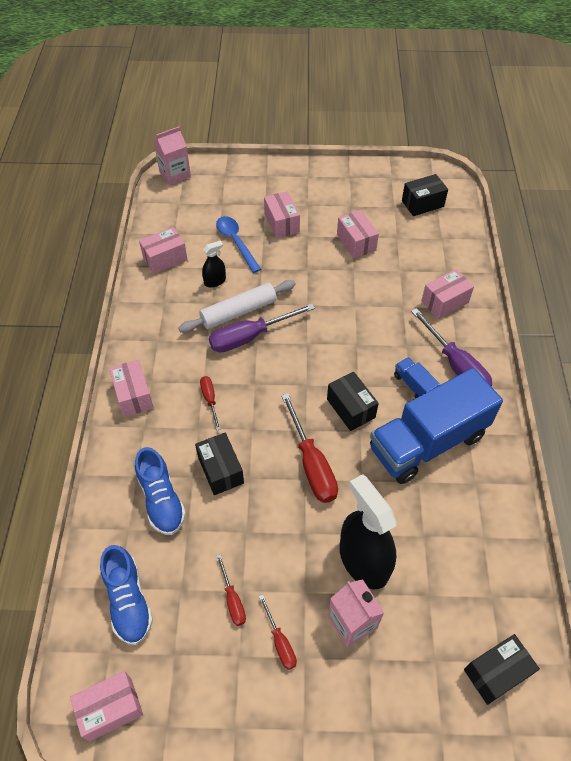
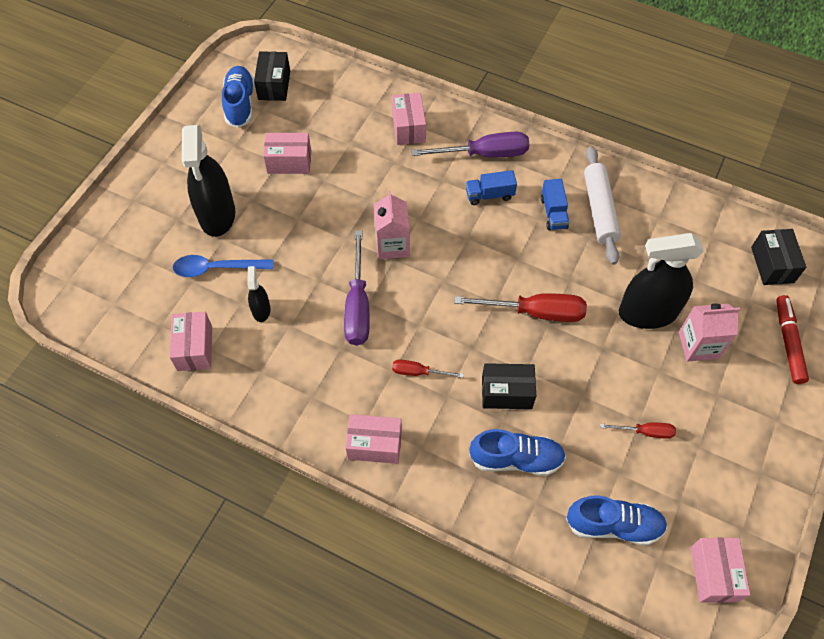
camera: 65 degrees left, 5 degrees up
(175, 174) = (61, 290): pink carton -> pink carton (392, 245)
(238, 312) = (318, 303): white rolling pin -> white rolling pin (599, 209)
(280, 642) = (697, 408): red screwdriver -> none
(281, 223) = (217, 215): pink box -> black spray bottle
(351, 408) = (489, 255): black box -> none
(390, 193) = (240, 104): none -> blue shoe
(405, 717) = (788, 342): none -> red marker
(427, 442) = (553, 213): blue truck -> blue truck, size x0.41

